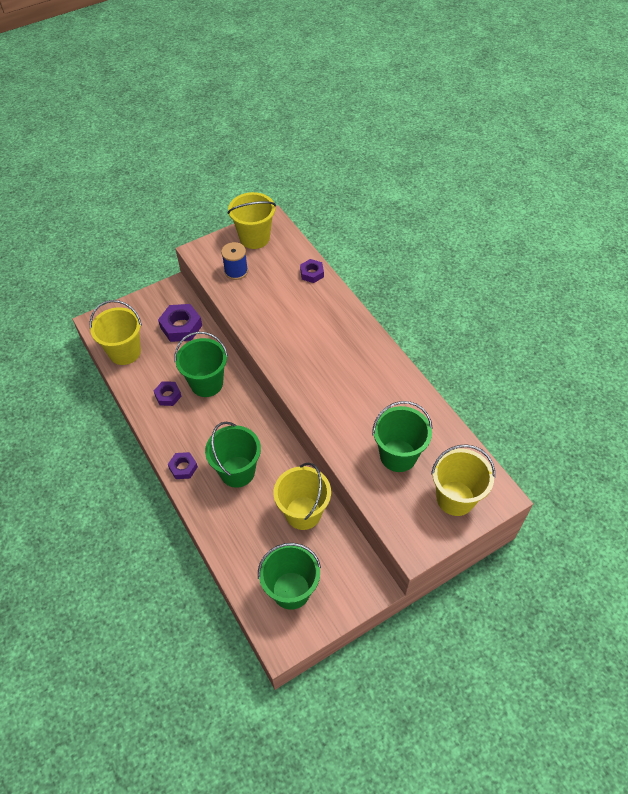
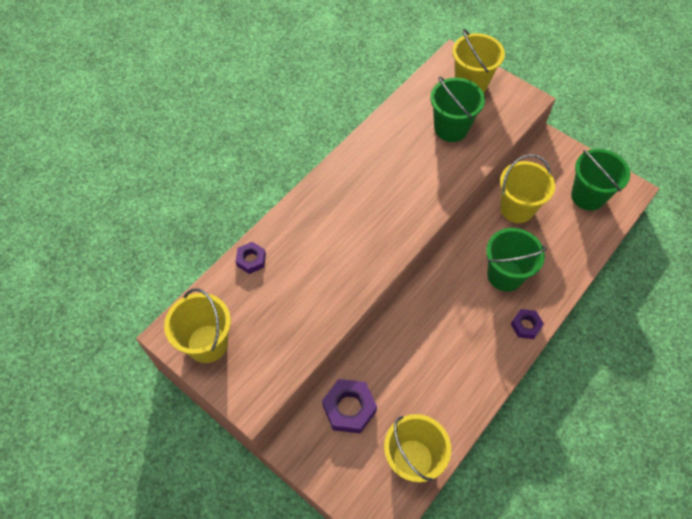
camera: 110 degrees left, 5 degrees up
(168, 395) = (450, 379): purple nut -> none
(206, 383) = (417, 345): green bucket -> none
(236, 271) = (272, 344): blue spool -> none

